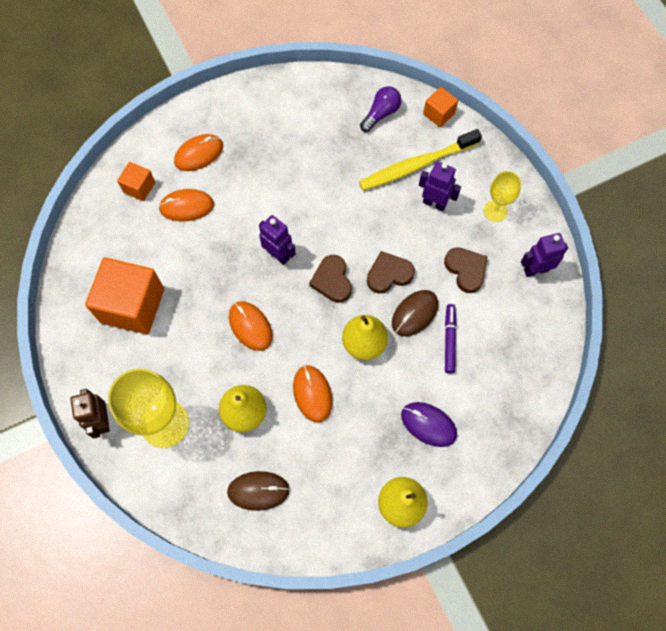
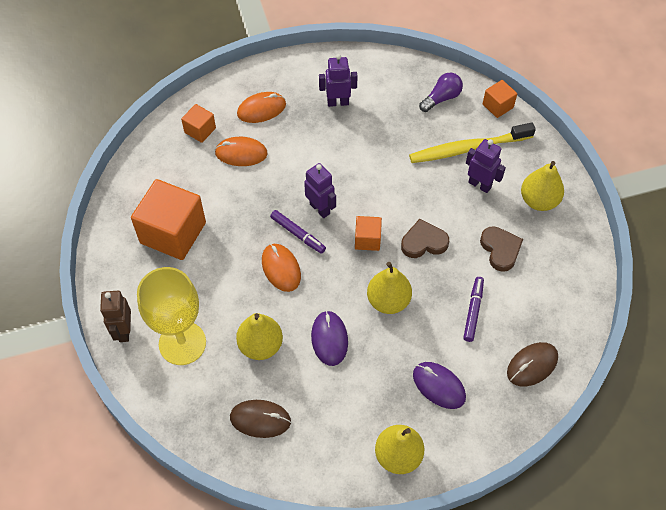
camera: 10 degrees right, 10 degrees down
(261, 286) = (298, 234): none -> purple marker
(312, 394) = (329, 339): orange mouse -> purple mouse
(332, 281) = (367, 239): brown heart -> orange cube
(415, 314) = (443, 282): brown mouse -> brown mouse (532, 365)
(495, 211) = (538, 200): yellow goblet -> yellow pear
(535, 270) = (570, 260): purple robot -> purple robot (338, 102)

